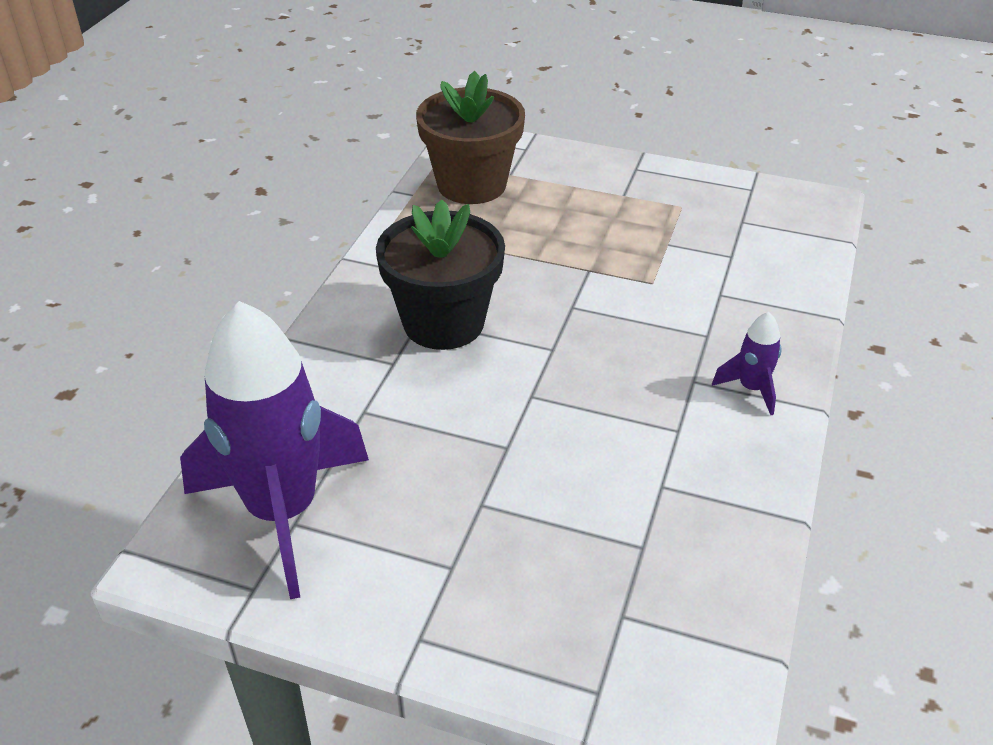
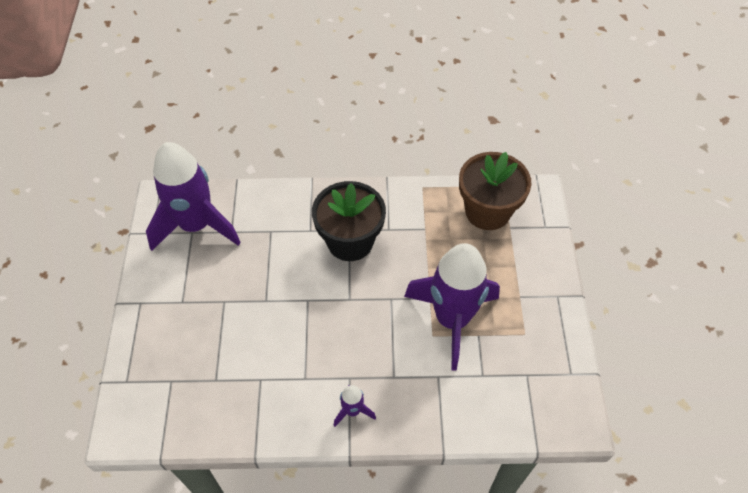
camera: 70 degrees right, 15 degrees up
(634, 259) = (452, 319): none -> purple rocket

